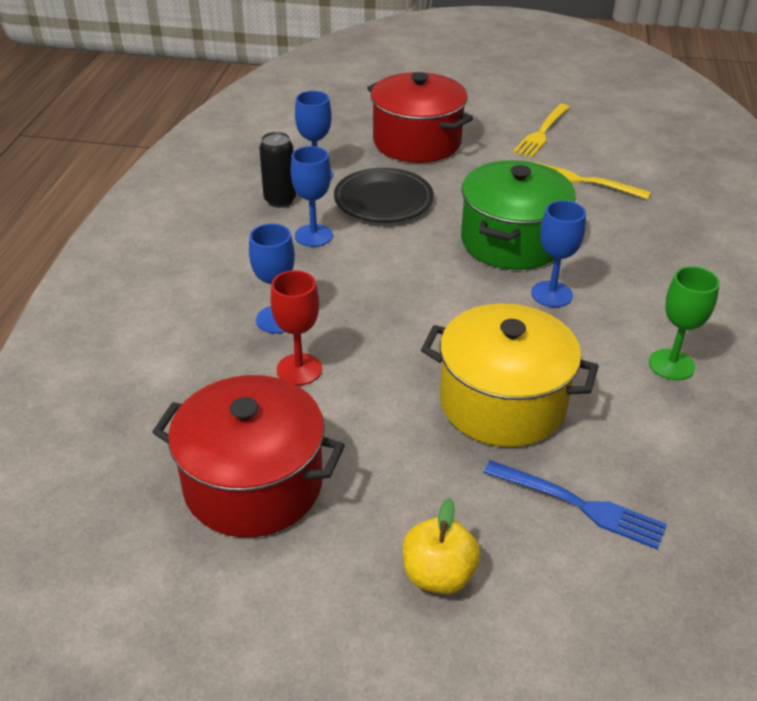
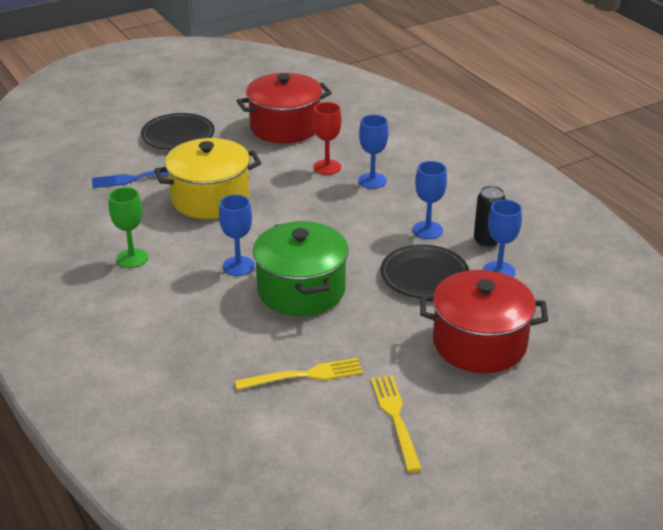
camera: 140 degrees right, 5 degrees down
(438, 575) = (178, 136): yellow apple -> black plate

